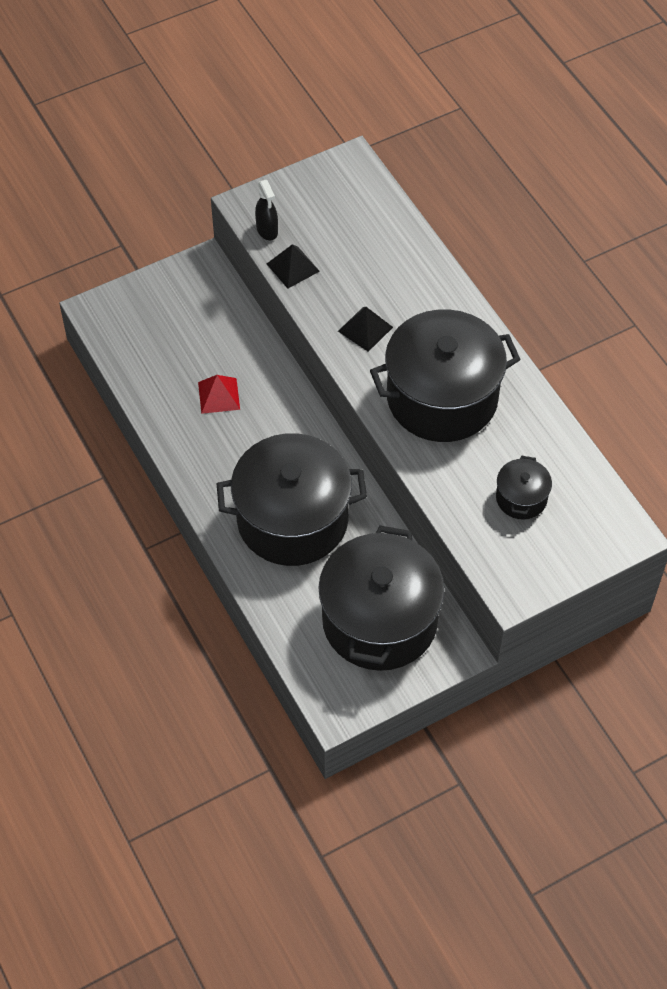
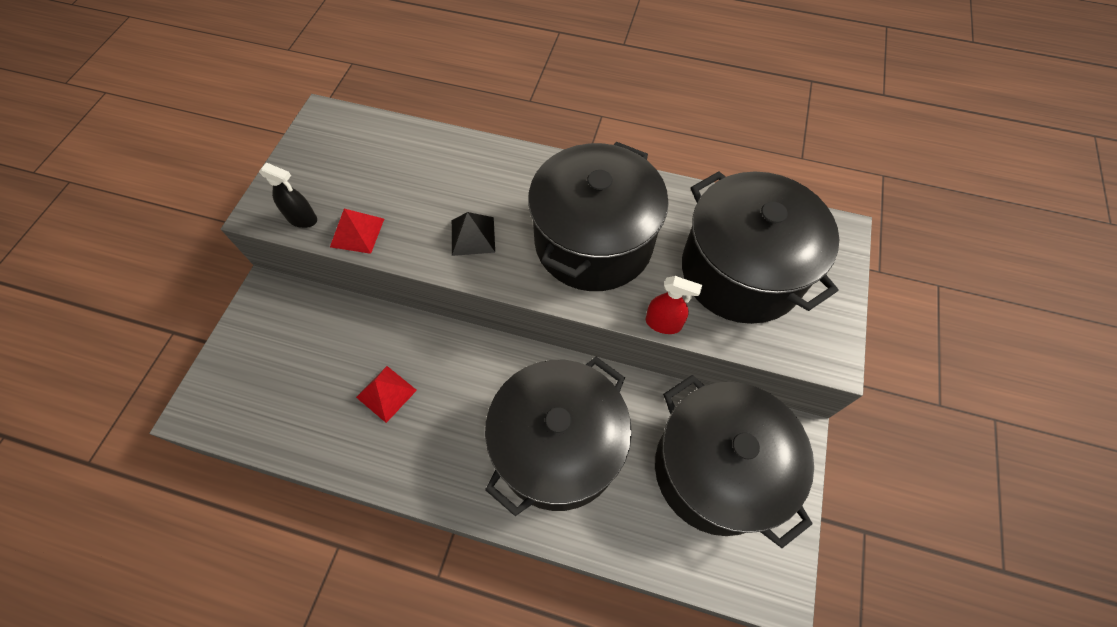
camera: 45 degrees left, 5 degrees up
(293, 267) = (357, 232): black pyramid -> red pyramid
(426, 484) = (663, 323): none -> red spray bottle
(521, 498) = (741, 271): black pot -> black pot, size x2.24

